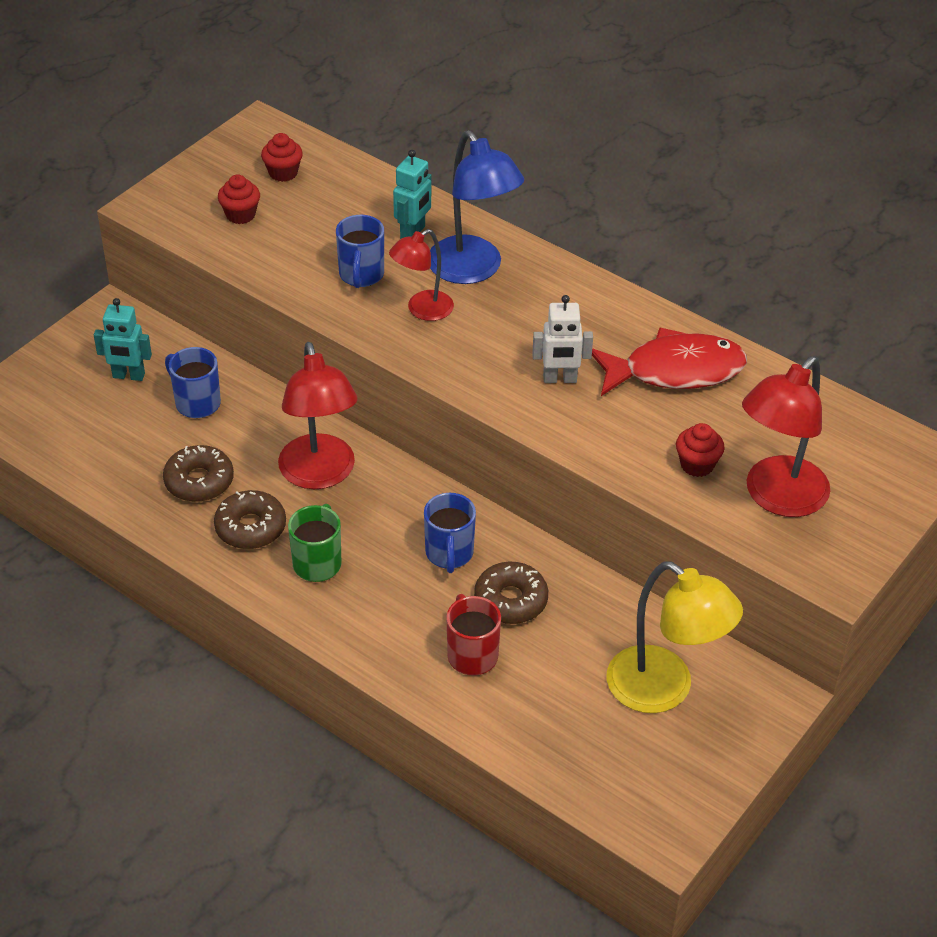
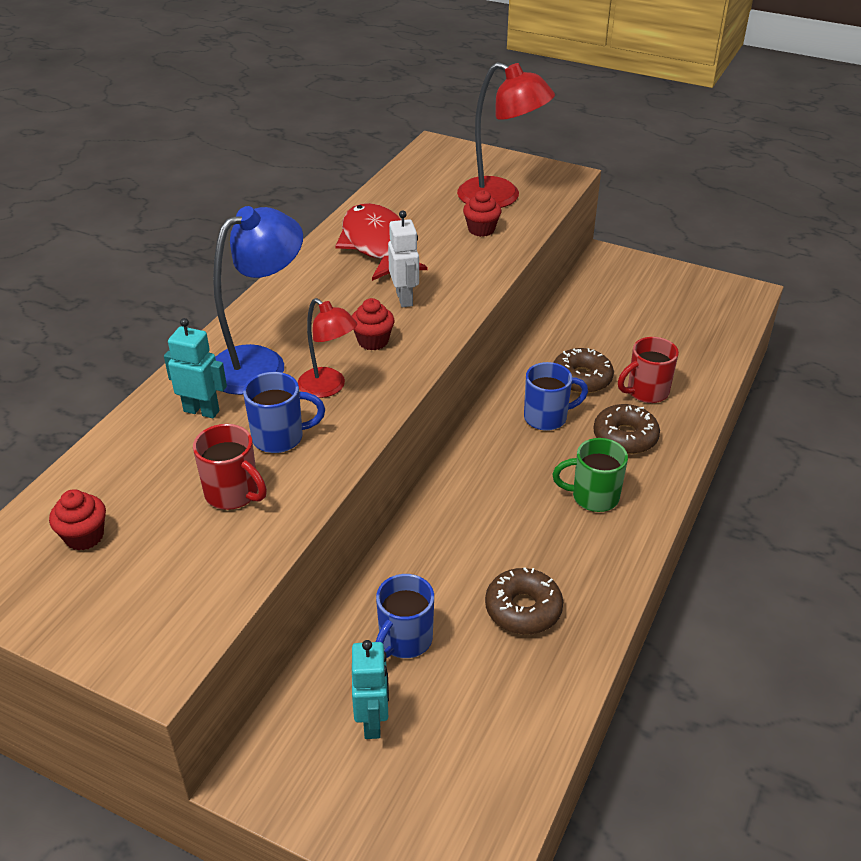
camera: 100 degrees left, 5 degrees down
(240, 215) = (174, 560): red cupcake -> red cupcake (373, 341)
(250, 527) = (570, 553): brown donut -> brown donut (625, 437)
(300, 246) = (233, 494): none -> red mug
(320, 475) = (482, 516): red lamp -> none
(664, 690) = (628, 301): yellow lamp -> none

